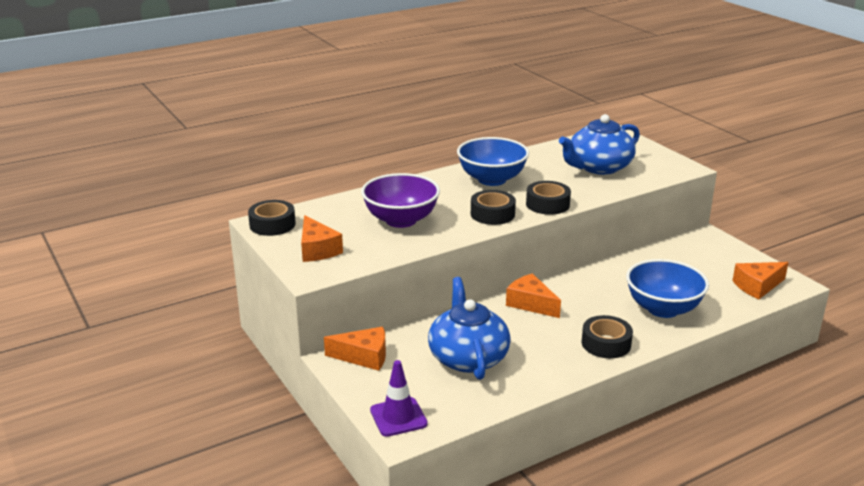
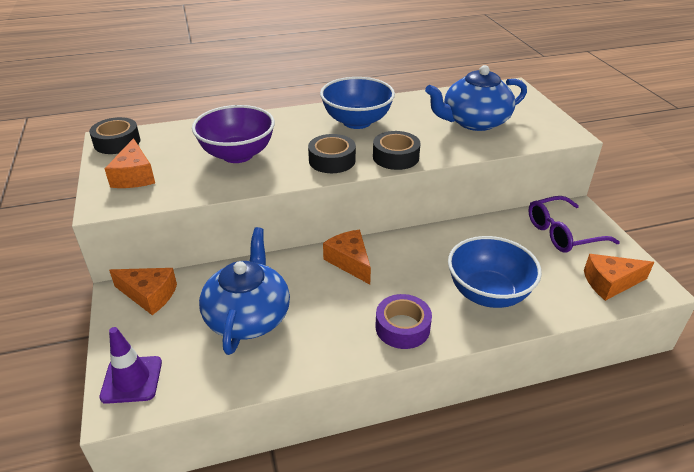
camera: 15 degrees right, 10 degrees up
(606, 344) = (402, 327): black tape -> purple tape
(702, 255) = (562, 233): none -> purple glasses

